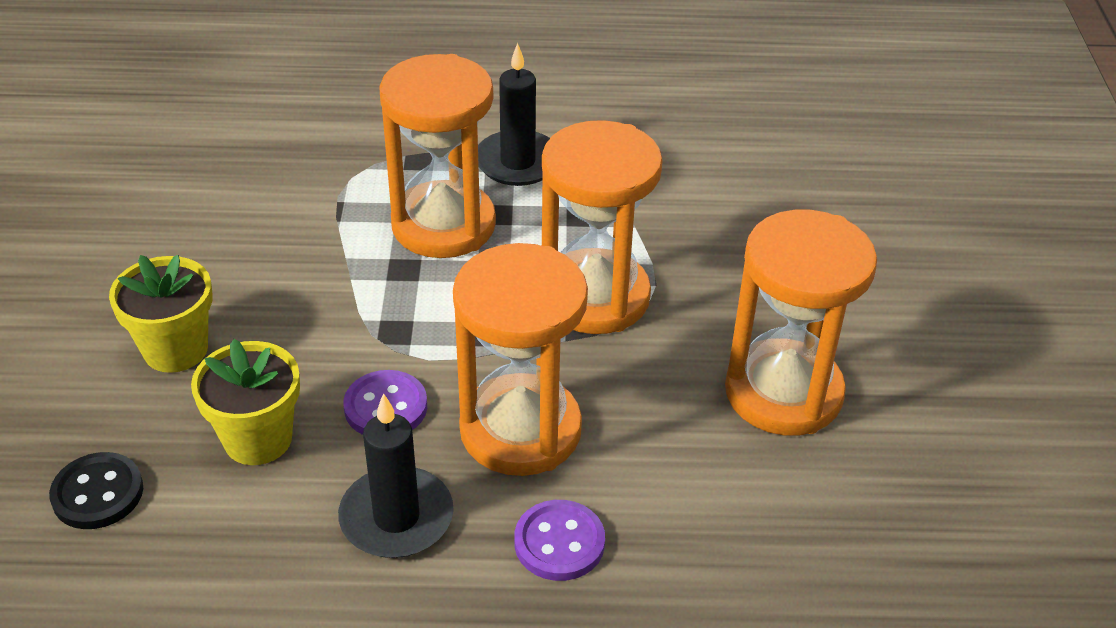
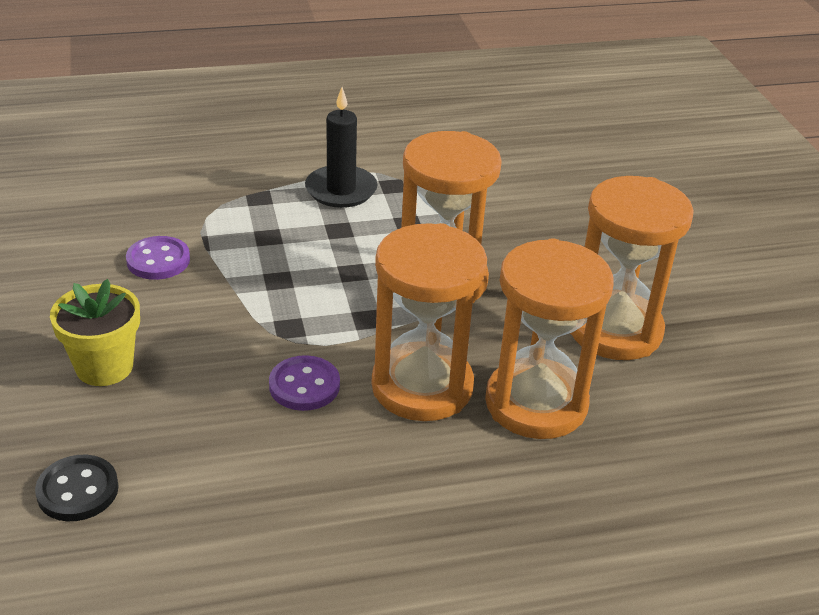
camera: 15 degrees left, 5 degrees down
(258, 439) = (204, 426): yellow flower pot -> none
(396, 517) = (346, 467): black candle -> none
(443, 225) = (298, 243): orange hourglass -> orange hourglass (536, 403)
(559, 543) = (486, 465): purple button -> purple button (158, 260)

